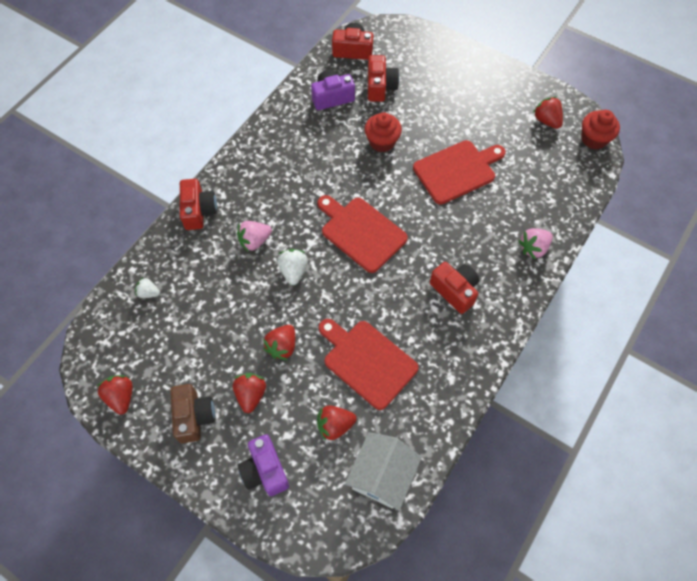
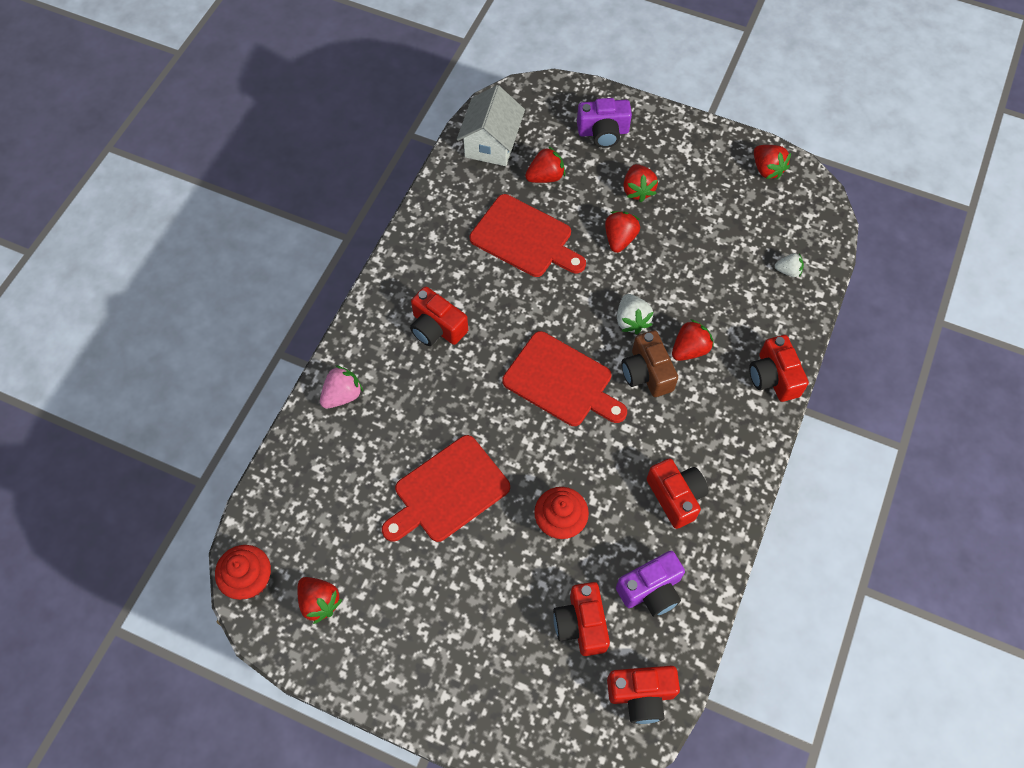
camera: 170 degrees right, 0 degrees up
(194, 416) = (687, 164): brown camera -> brown camera (647, 373)
(255, 241) = (689, 349): pink strawberry -> red strawberry
(265, 470) = (603, 132): purple camera -> purple camera turned 120 degrees clockwise
(299, 145) = (676, 496): none -> red camera

